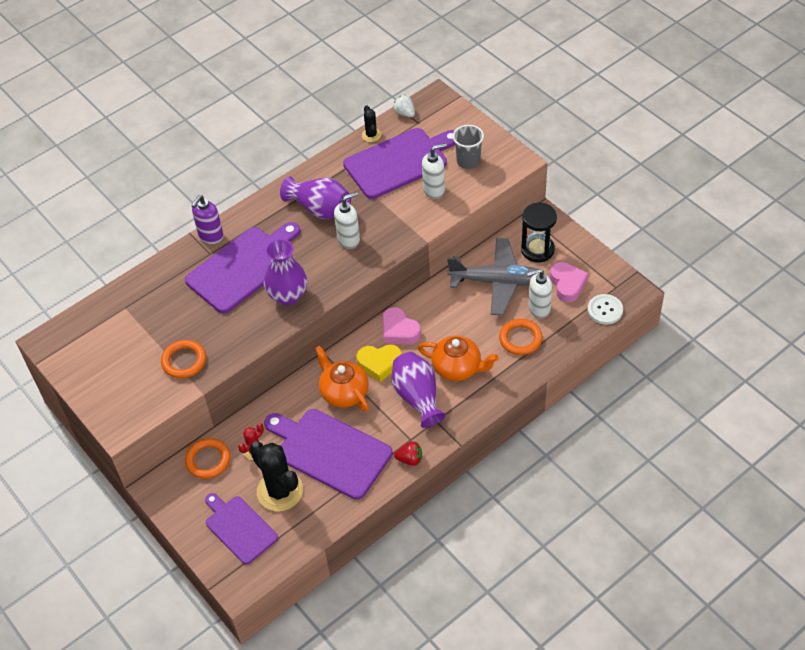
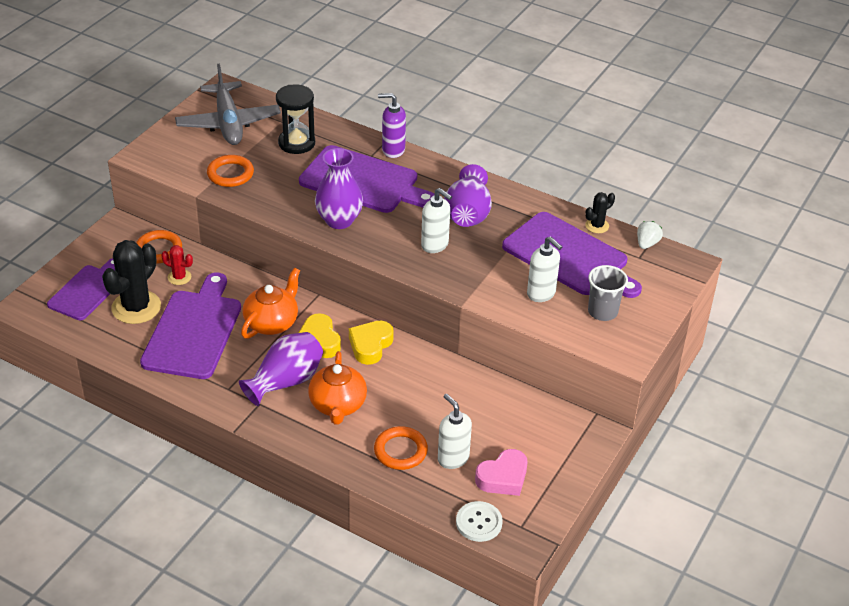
camera: 65 degrees right, 10 degrees down
(399, 330) = (370, 345): pink heart -> yellow heart
(410, 459) = (202, 394): red strawberry -> none
(497, 282) = (476, 412): grey plane -> grey plane (228, 123)
(537, 250) = (544, 438): black hourglass -> black hourglass (296, 143)

